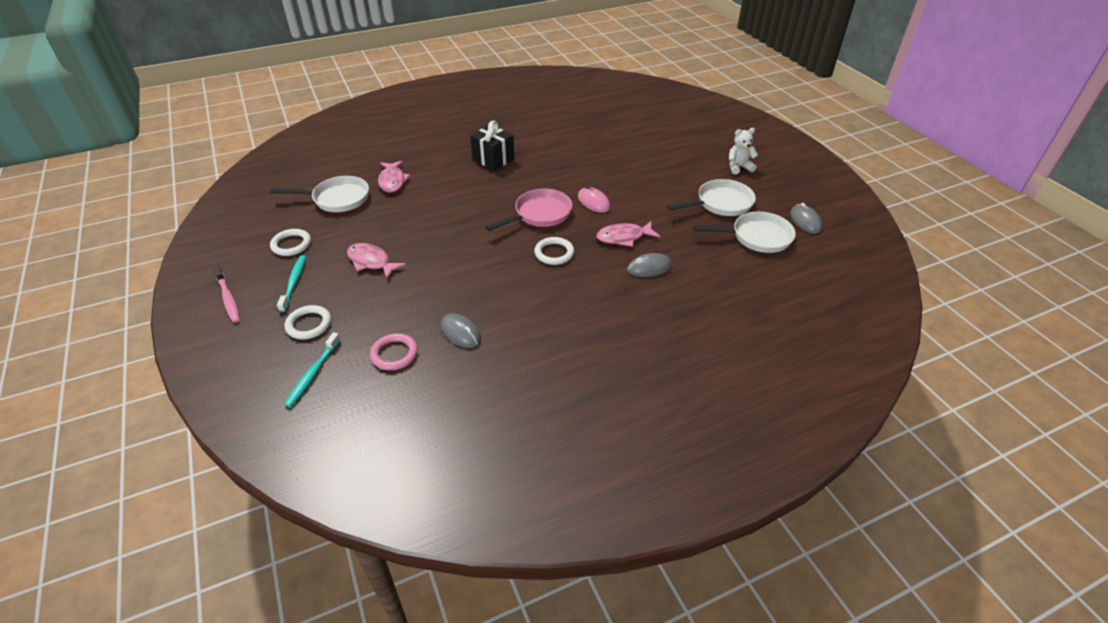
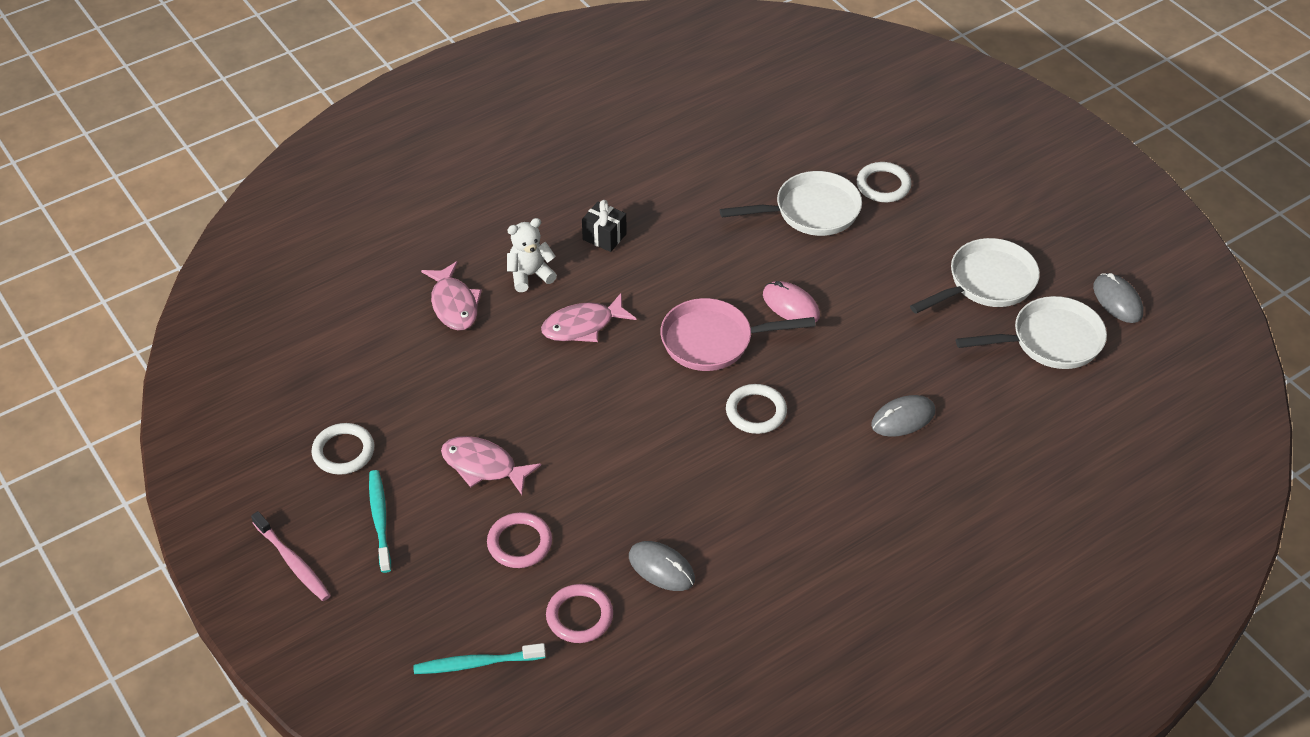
camera: 10 degrees left, 5 degrees up
(309, 324) = (435, 587): white ring -> white ring (883, 185)
(313, 373) = (477, 663): turquoise toothbrush -> turquoise toothbrush turned 75 degrees clockwise
(337, 199) = (378, 353): white pan -> white pan (811, 211)
(374, 306) = (519, 543): none -> pink ring
(493, 159) = (604, 237): black gift -> black gift, size x0.63
(539, 214) = (713, 341): pink pan -> pink pan turned 135 degrees counterclockwise
(624, 237) = (853, 368): pink fish -> pink fish (583, 326)
(738, 167) = (1003, 204): white teddy bear -> white teddy bear (530, 275)

